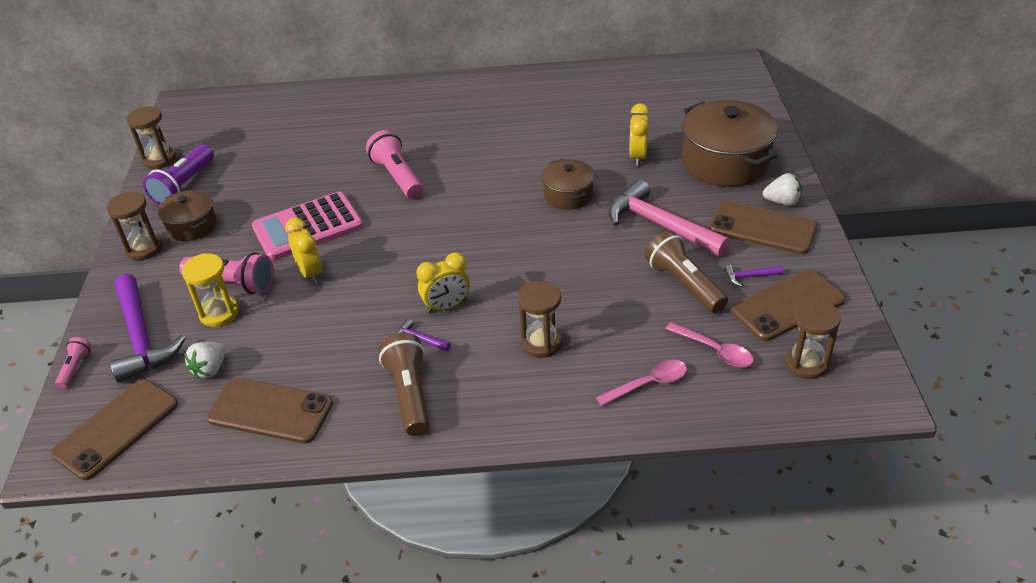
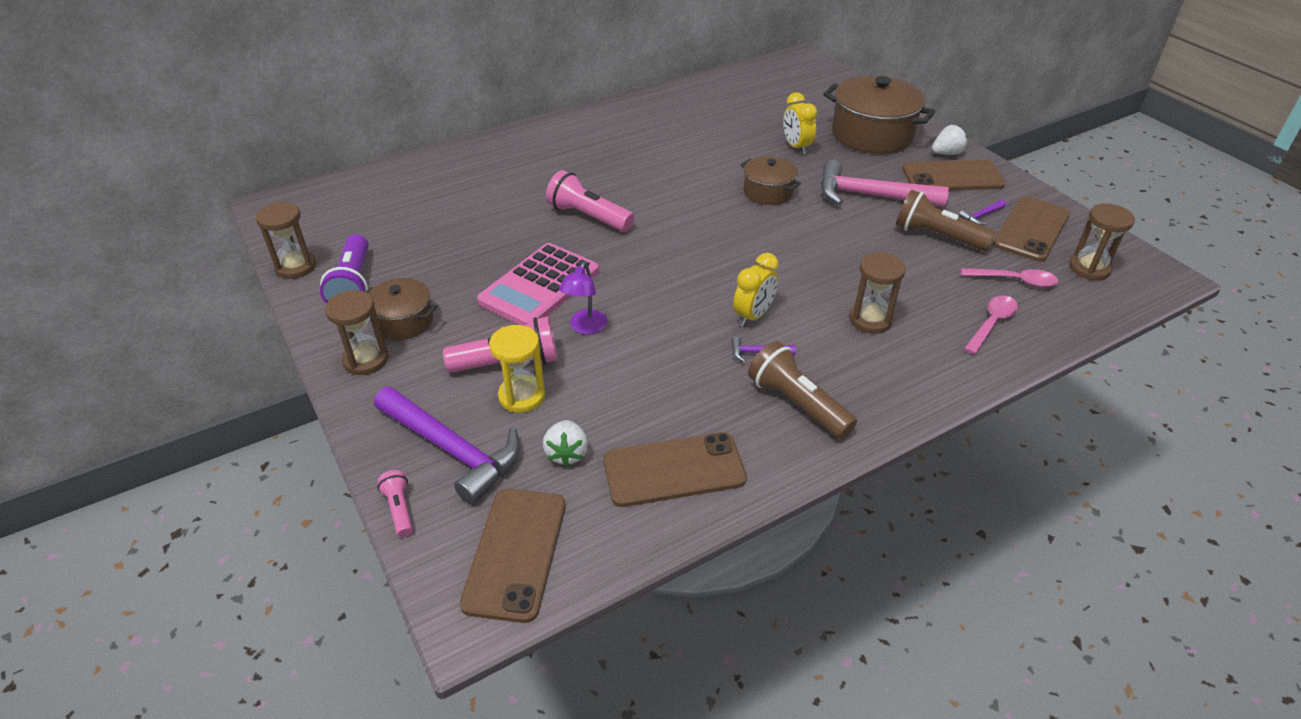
camera: 30 degrees left, 0 degrees up
(310, 273) = (585, 327): yellow clock -> purple lamp

